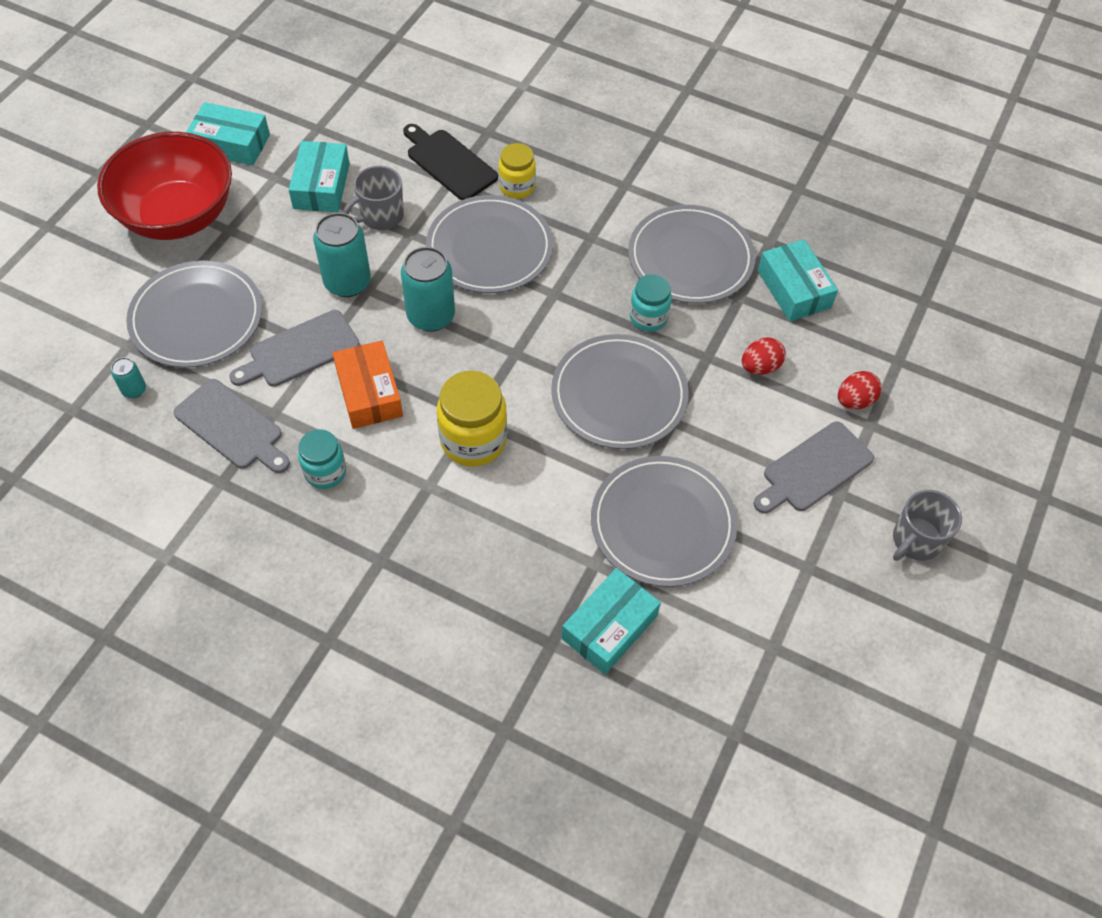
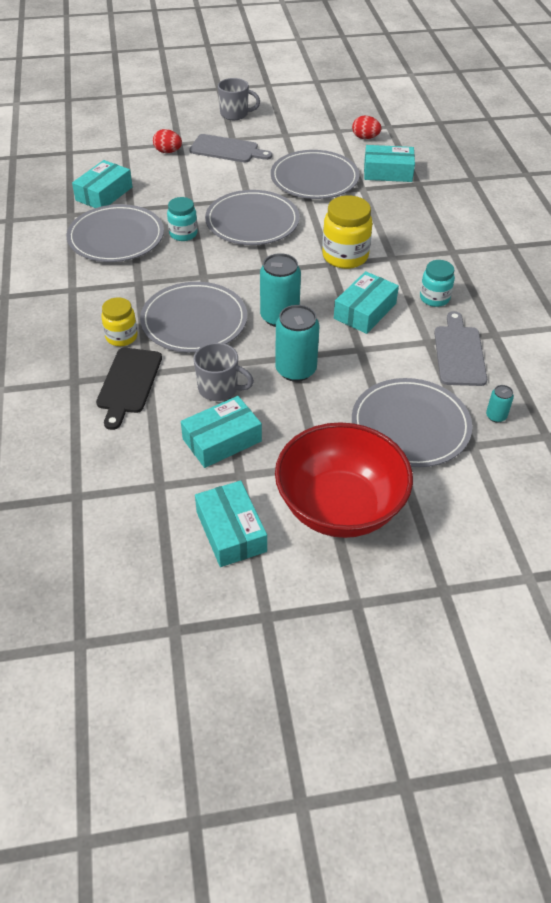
camera: 125 degrees left, 10 degrees down
(299, 351) = (373, 358): grey cutting board -> none
(369, 393) = (365, 311): orange box -> turquoise box
(760, 367) = (177, 185): red egg -> red egg (365, 138)

